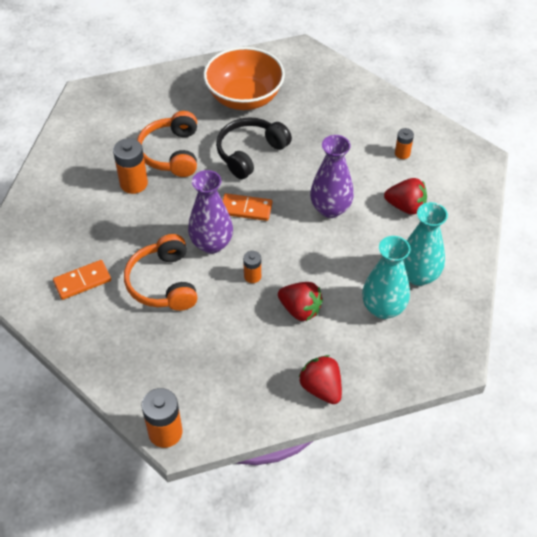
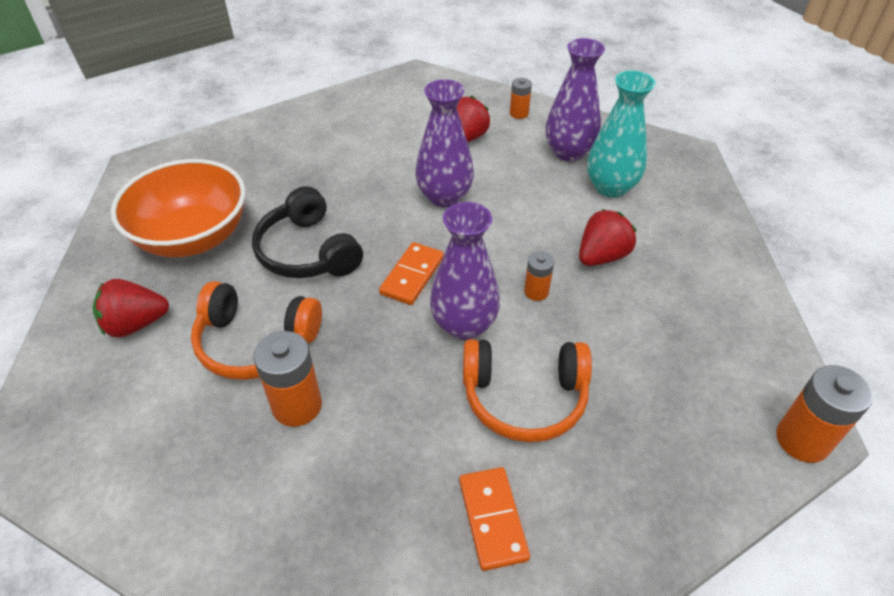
camera: 75 degrees left, 5 degrees down
(321, 388) = (724, 261): red strawberry -> red strawberry (136, 324)
(402, 153) = (382, 123): orange battery -> orange battery (519, 113)
(418, 275) = (568, 152): turquoise vase -> purple vase

